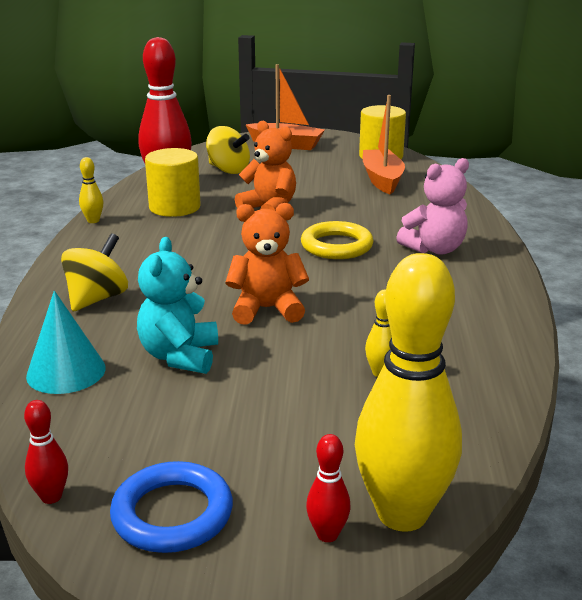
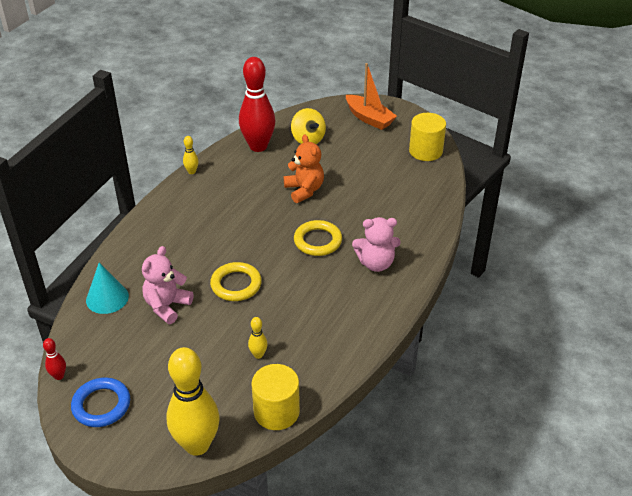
camera: 25 degrees right, 15 degrees up
(97, 299) = (153, 246): yellow spinning top -> none
(174, 207) = (247, 172): yellow cylinder -> yellow cylinder (276, 412)
(180, 356) = (167, 306): turquoise teddy bear -> pink teddy bear
(267, 309) = (236, 284): orange teddy bear -> yellow ring
(327, 534) = (157, 442): red bowling pin -> none
(382, 180) = (403, 179): orange boat -> none

